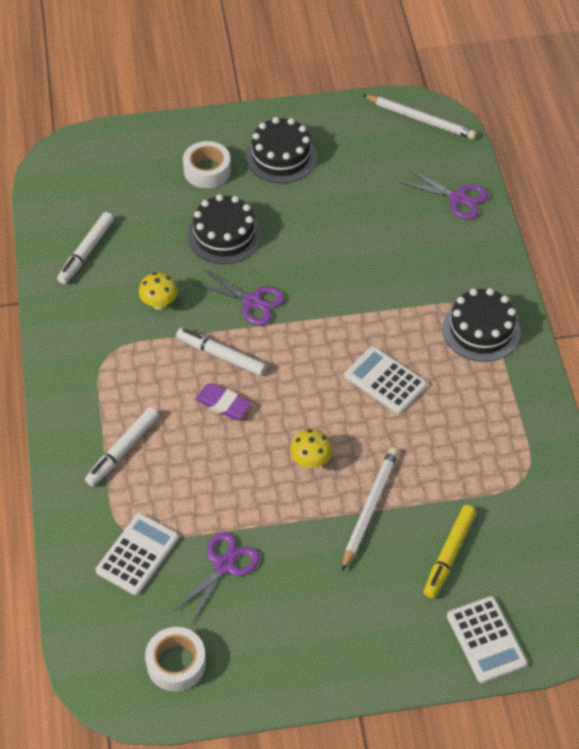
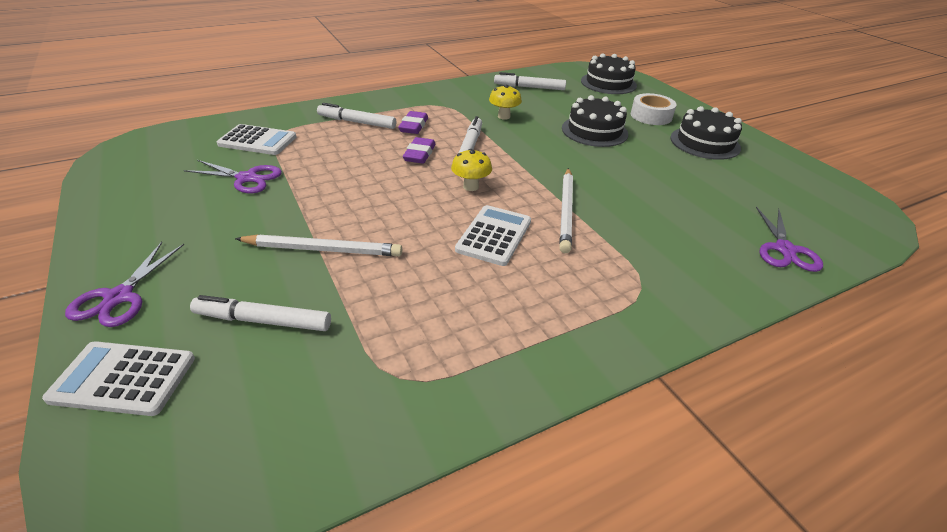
camera: 70 degrees right, 15 degrees down
(153, 396) = (413, 126): none -> purple eraser
(176, 663) = (145, 171): white tape -> none
(252, 301) = (536, 152): purple scissors -> purple scissors (119, 297)
(310, 461) = (373, 205): yellow mushroom -> yellow mushroom (471, 186)
(420, 119) = (854, 208): white pencil -> white pencil (566, 211)
(449, 554) = (263, 321): yellow marker -> white marker
(481, 330) = (614, 297): black cake -> black cake (608, 83)
(486, 640) = (123, 379): white calculator -> white calculator turned 45 degrees clockwise

